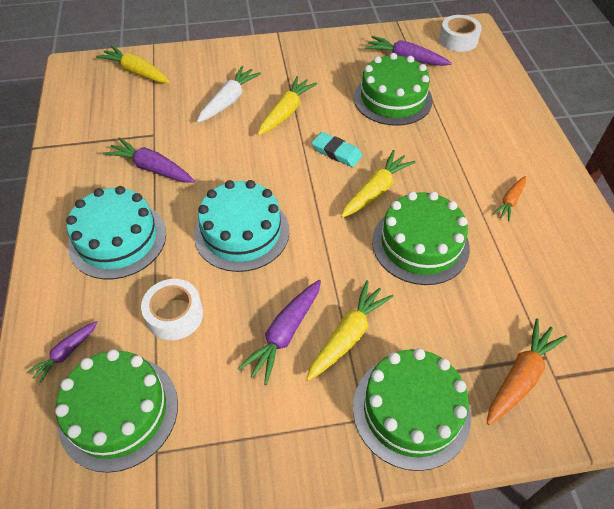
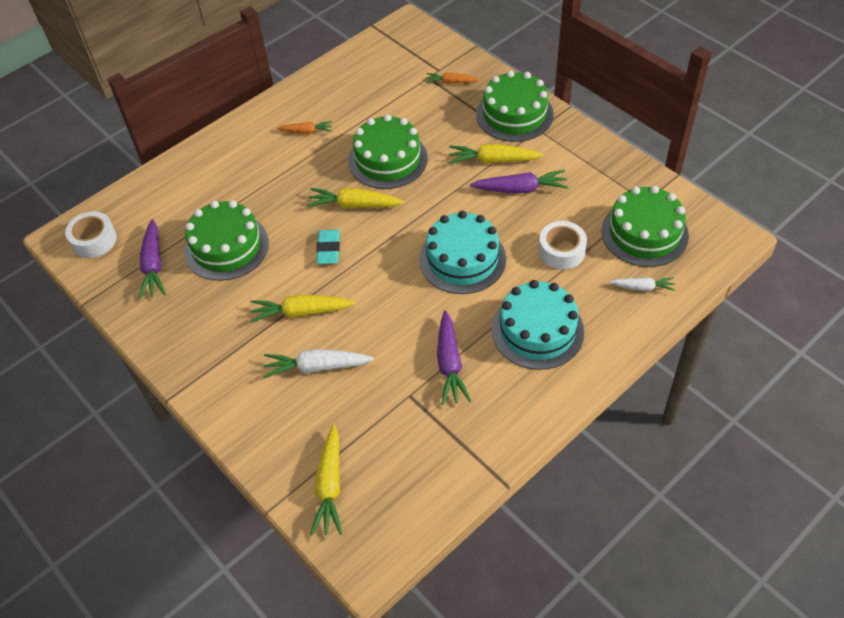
camera: 120 degrees left, 0 degrees up
(66, 353) = (642, 287): purple carrot -> white carrot
(520, 376) = (451, 82): orange carrot -> orange carrot, size x0.61

